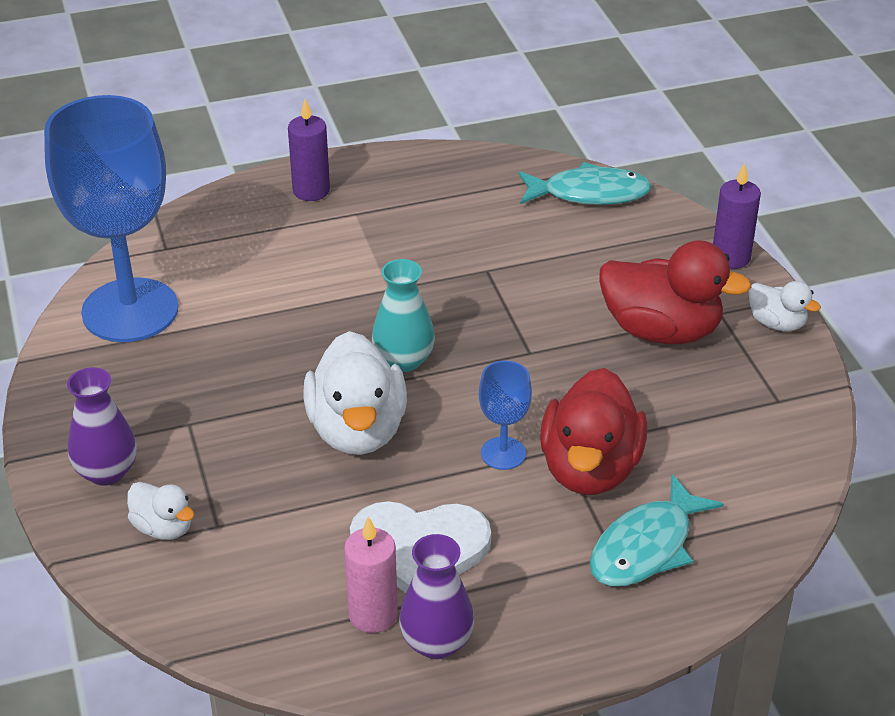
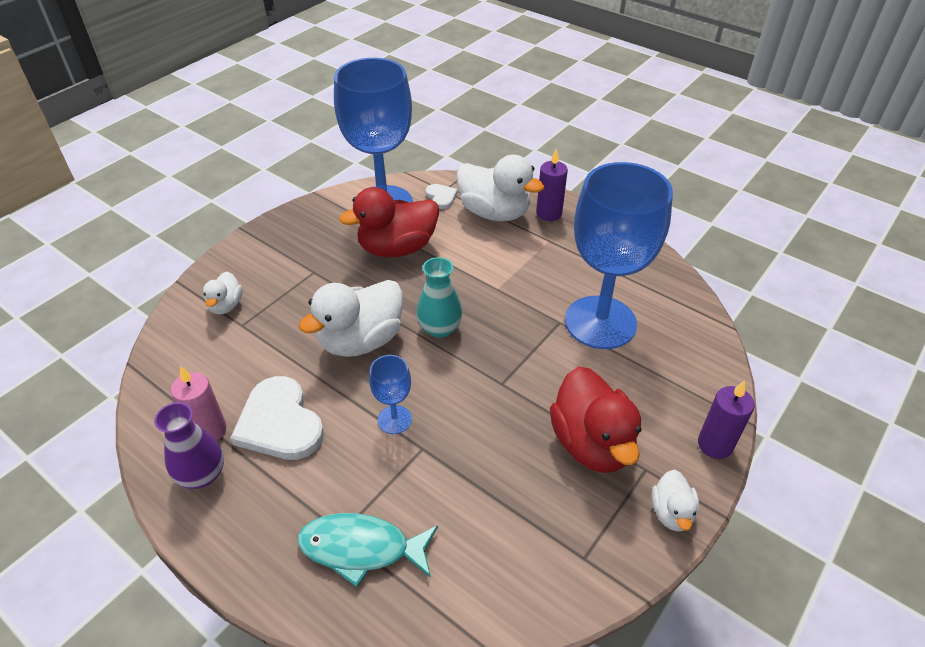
camera: 55 degrees right, 5 degrees up
(106, 472) = (254, 263): purple vase -> none
(177, 256) = (441, 197): none -> white heart
(259, 229) = (494, 213): none -> white duck
(517, 243) = (600, 322): none -> blue goblet
(589, 193) = (691, 331): turquoise fish -> none
(590, 469) = (415, 474): red duck -> red duck (397, 248)

